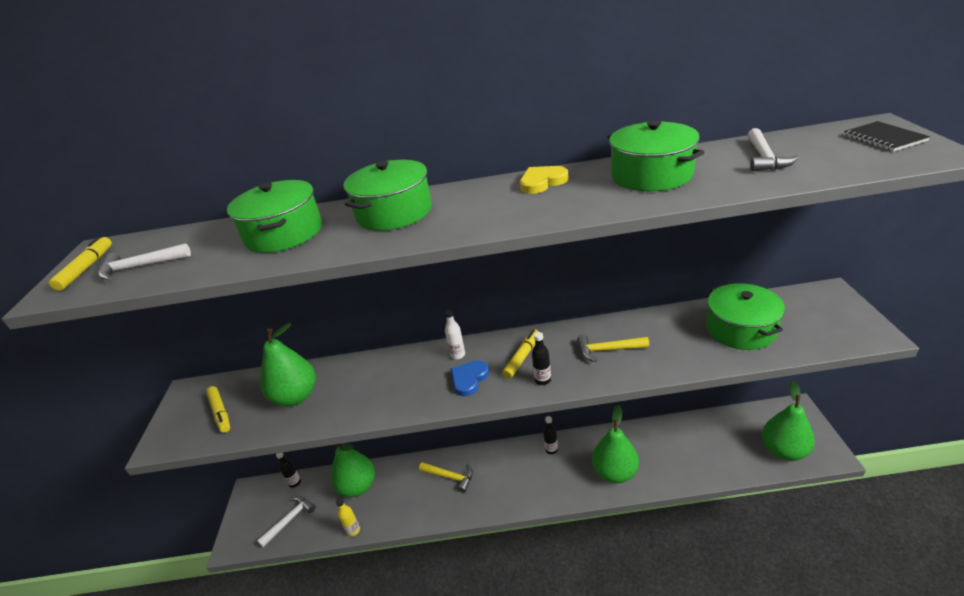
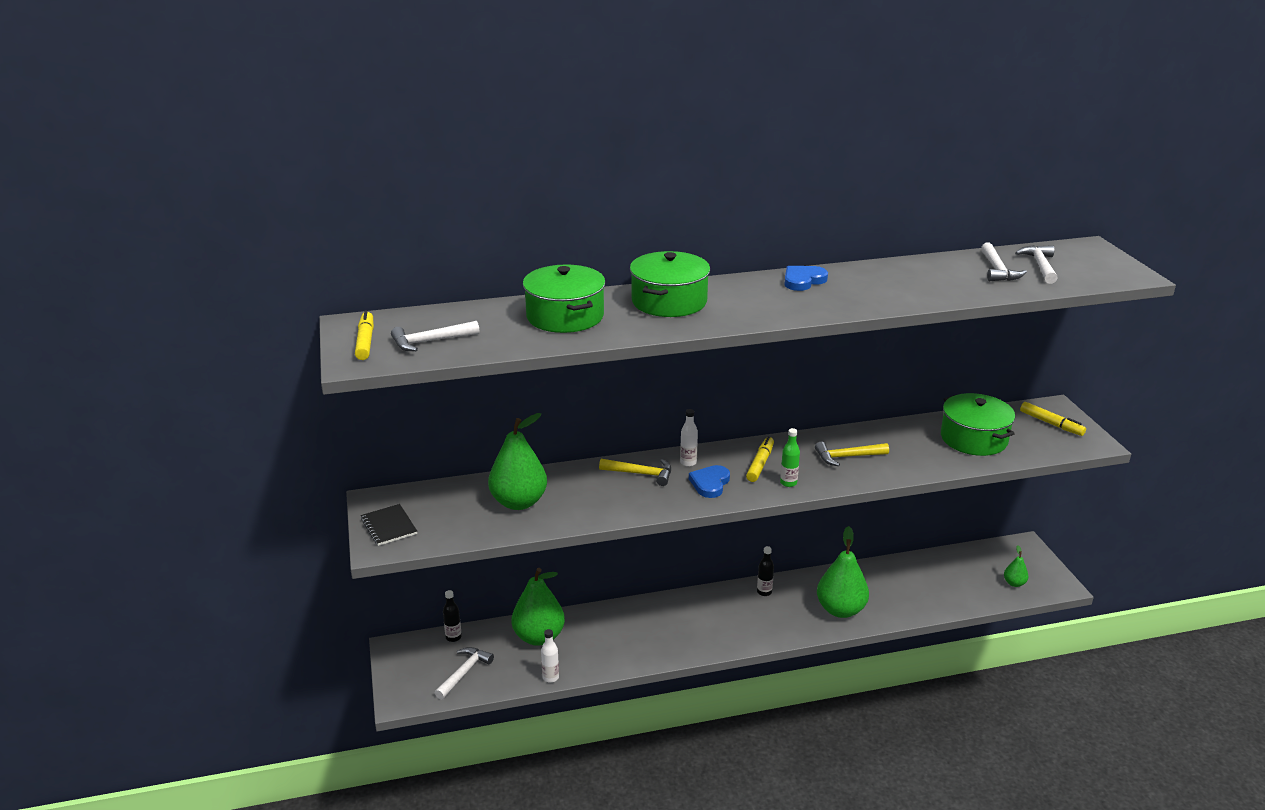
camera: 15 degrees left, 5 degrees down
(220, 413) = (435, 518): yellow marker -> yellow marker (1051, 424)
(353, 530) = (550, 677): yellow bottle -> white bottle
(450, 477) = (651, 622): yellow hammer -> yellow hammer (641, 474)
(542, 182) = (803, 280): yellow heart -> blue heart
(542, 380) = (788, 483): black bottle -> green bottle
(651, 175) = (903, 279): green pot -> none
(784, 450) = (1014, 583): green pear -> green pear, size x0.47
(817, 150) = (1040, 266): none -> white hammer
(884, 138) = (1093, 259): black notebook -> black notebook (389, 526)

